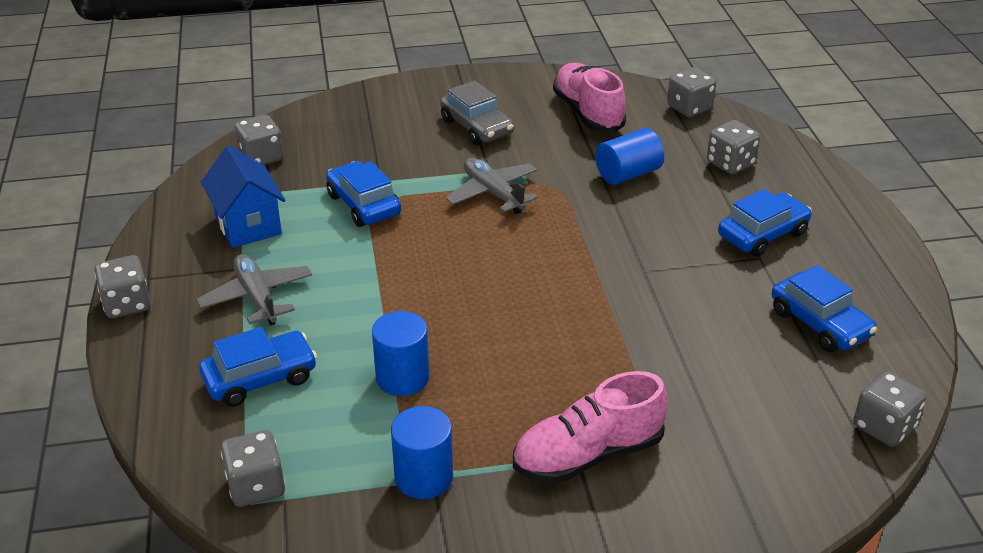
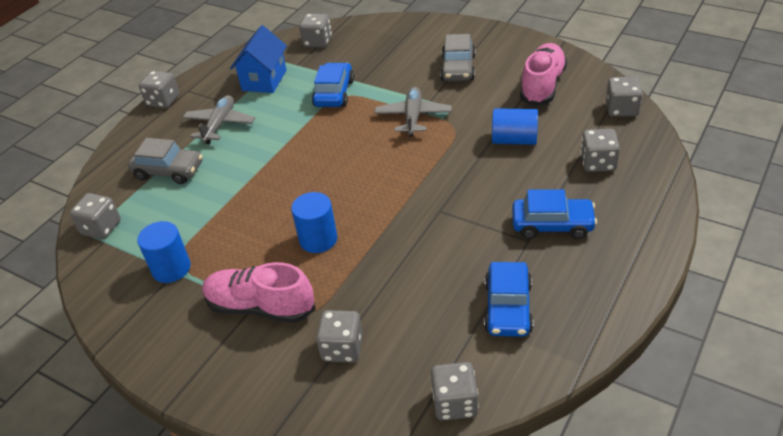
camera: 45 degrees right, 5 degrees up
(260, 378) = (169, 171): blue car -> grey car
(402, 378) = (229, 207): blue cylinder -> blue cylinder (318, 239)
(725, 442) = (342, 348): none -> grey dice

